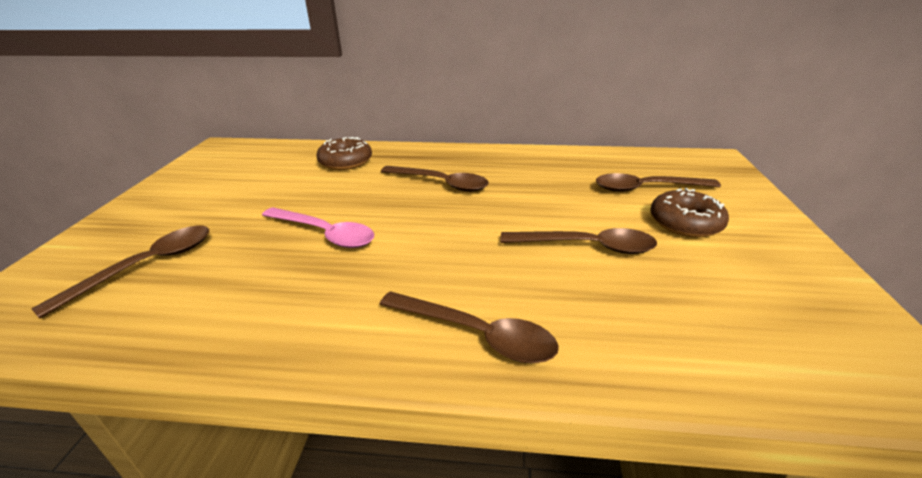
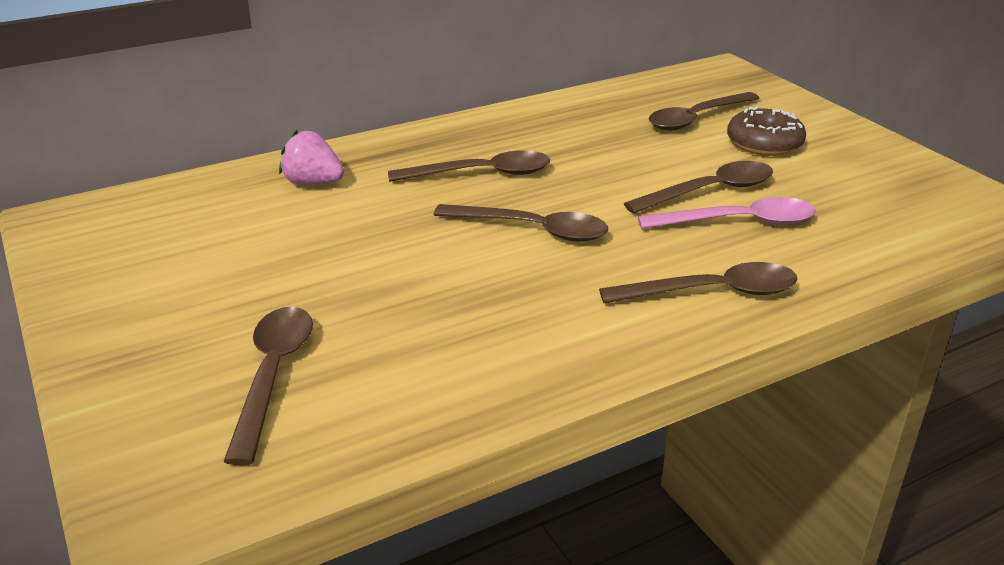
camera: 35 degrees left, 0 degrees up
(325, 234) = (435, 268): pink spoon -> pink spoon (739, 222)
(345, 162) = (313, 183): brown donut -> pink strawberry
(418, 230) = (532, 230): none -> brown spoon

